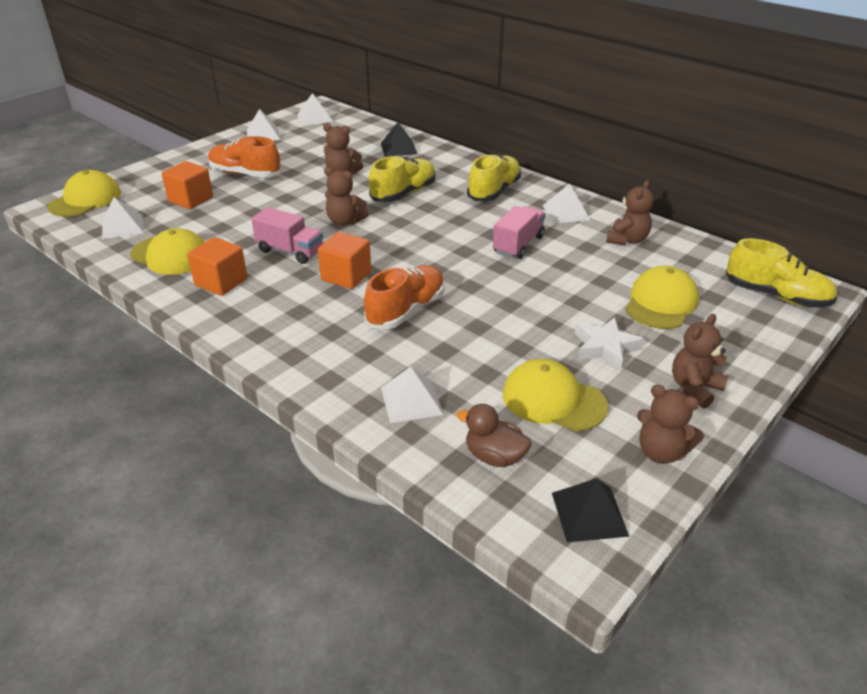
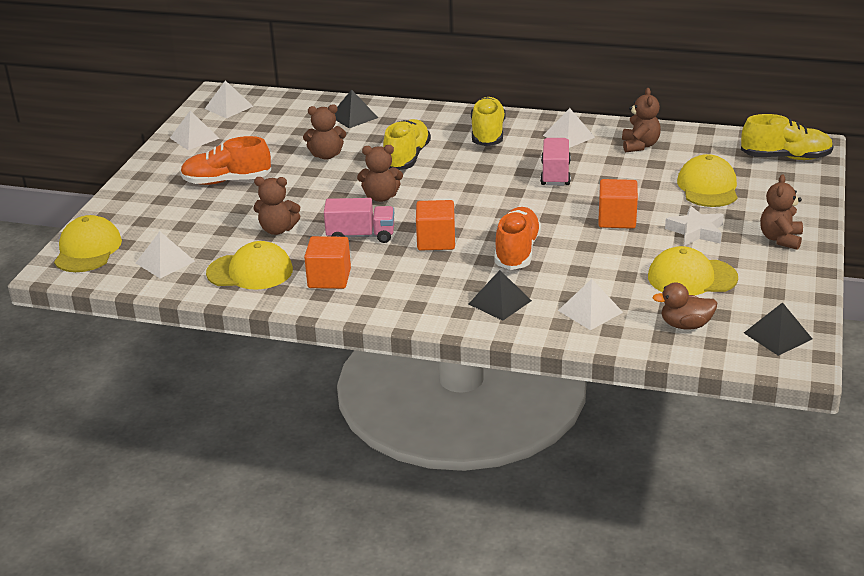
camera: 25 degrees left, 5 degrees down
(191, 200) = (202, 219): orange cube -> orange cube (617, 219)
(336, 358) = (499, 302): none -> black pyramid
(661, 452) = (792, 285): brown teddy bear -> brown teddy bear (277, 230)

